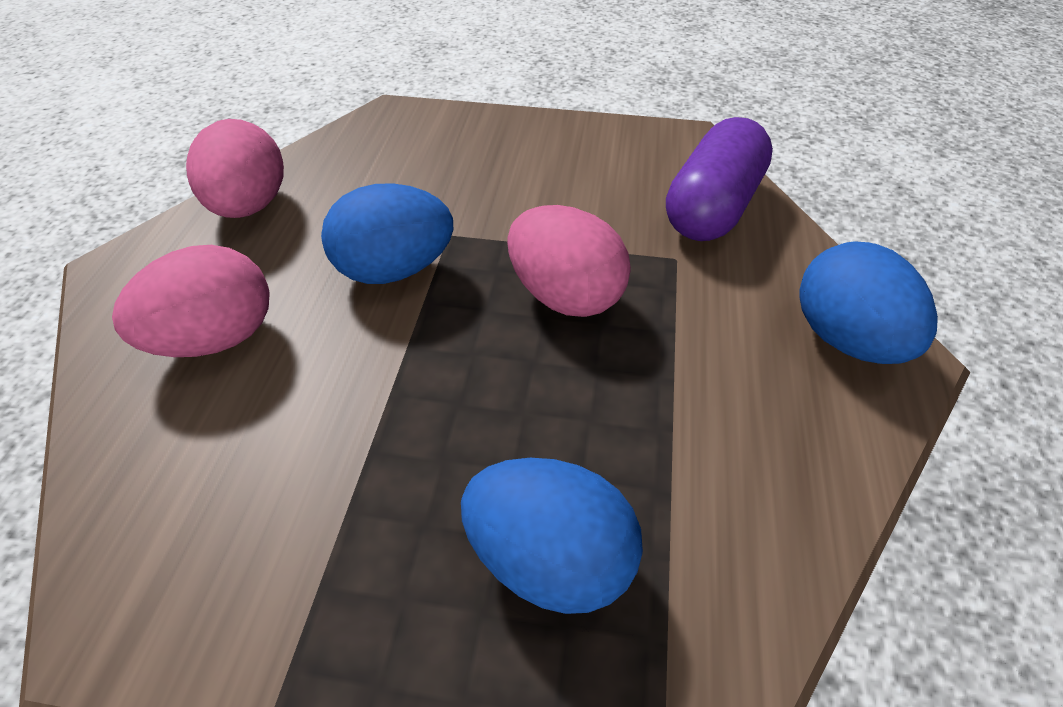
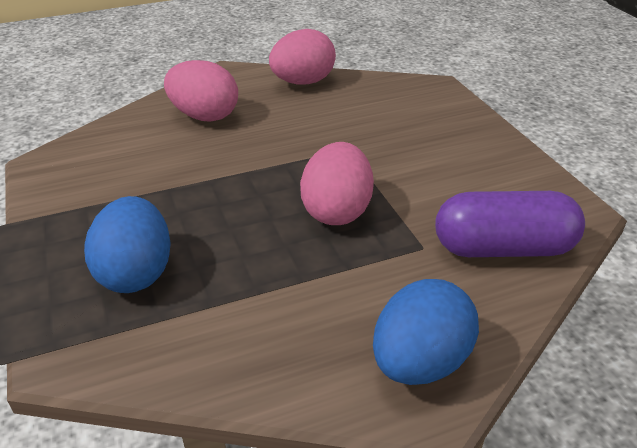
camera: 60 degrees right, 10 degrees down
(394, 270) = (299, 143): blue egg -> none

